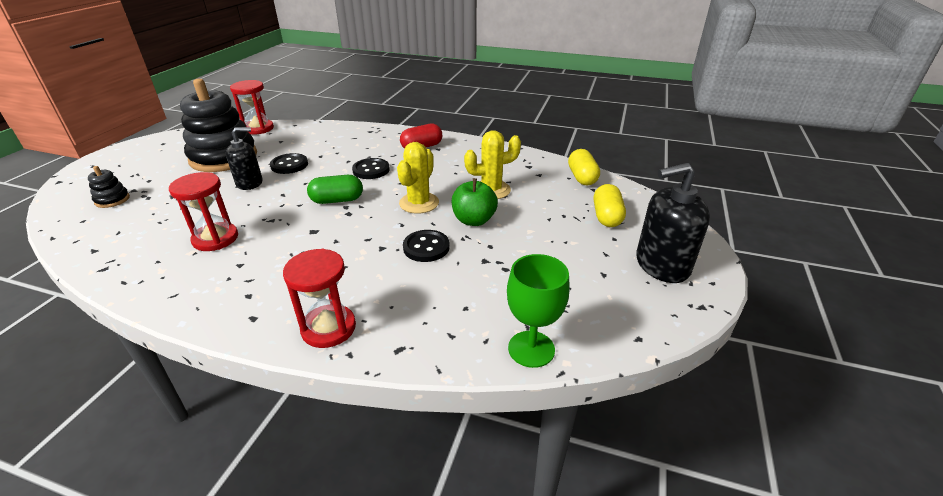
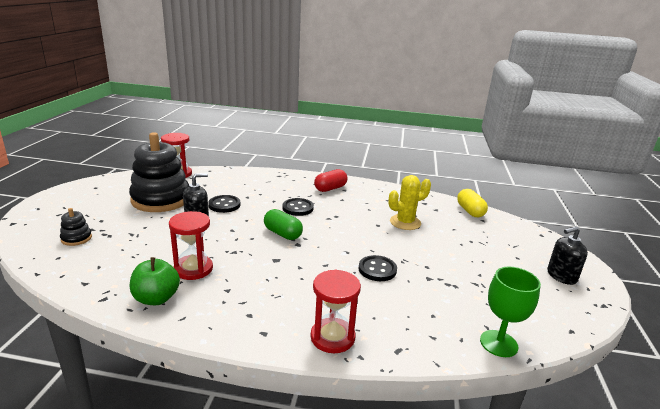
camera: 10 degrees left, 10 degrees down
(337, 200) = (282, 234): green capsule -> green capsule turned 60 degrees clockwise
(419, 203) = (352, 234): yellow cactus -> none
(474, 220) = (404, 247): green apple -> green apple (156, 298)
(606, 216) = (503, 241): yellow capsule -> none
(661, 265) = (561, 276): black soap dispenser -> black soap dispenser, size x0.66

